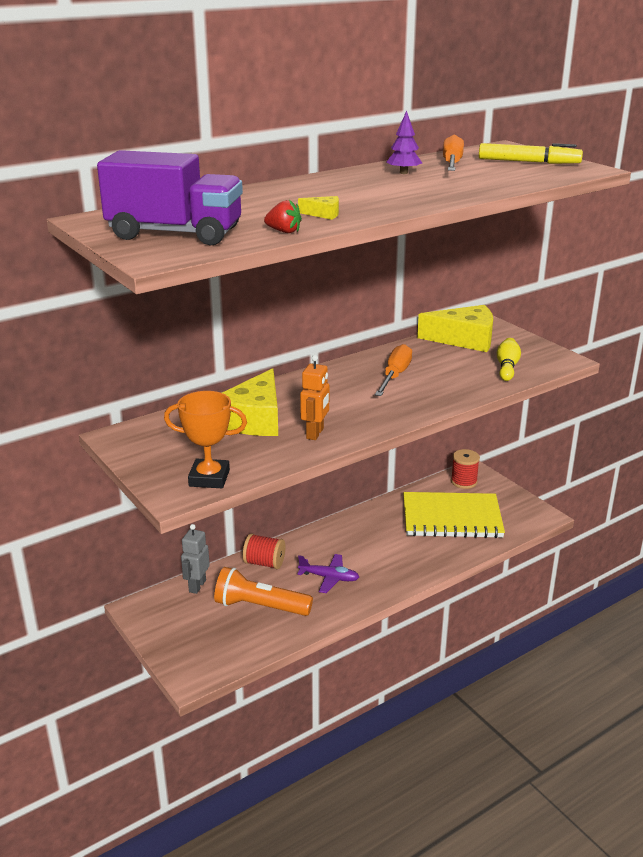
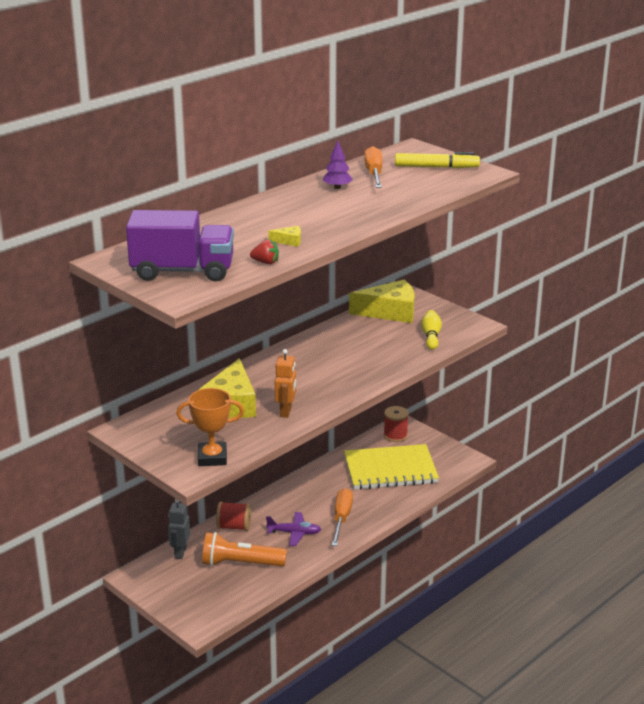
camera: 10 degrees left, 0 degrees up
(395, 376) = (338, 353): orange screwdriver -> orange screwdriver (341, 518)

